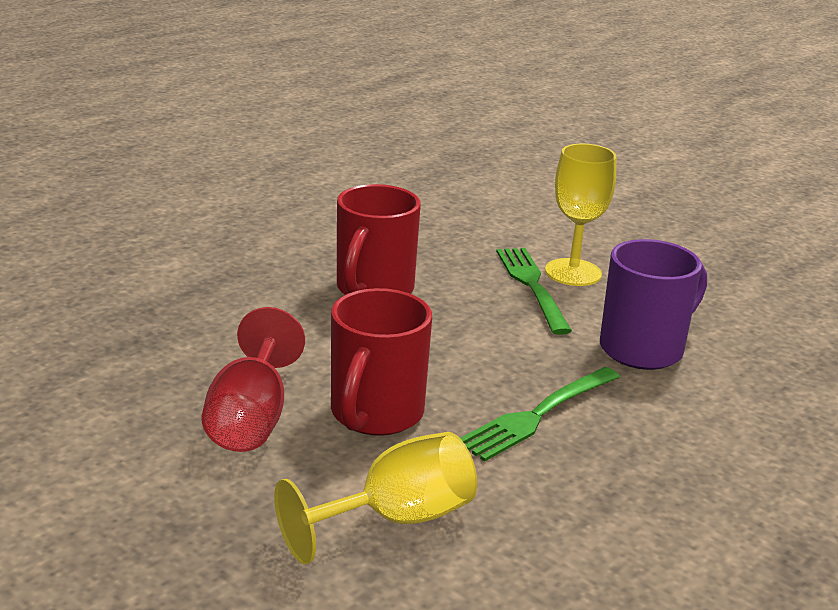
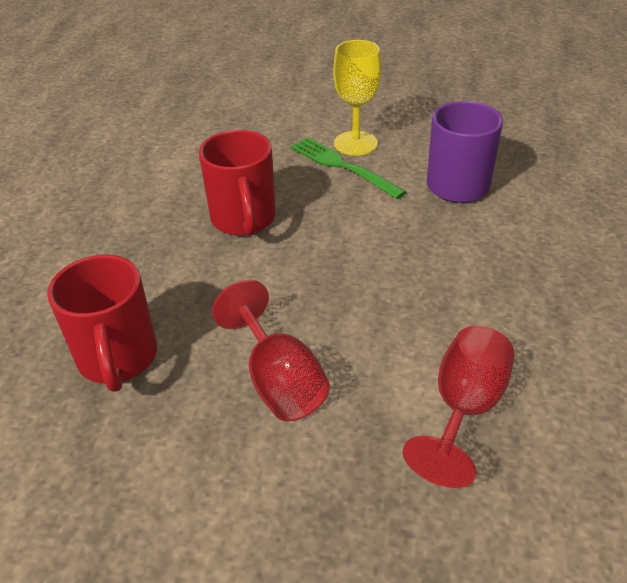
camera: 30 degrees left, 15 degrees up
(375, 415) = (358, 327): red mug -> red mug (118, 359)
(396, 519) = (464, 408): yellow goblet -> red goblet
(537, 415) = (455, 270): green fork -> none

